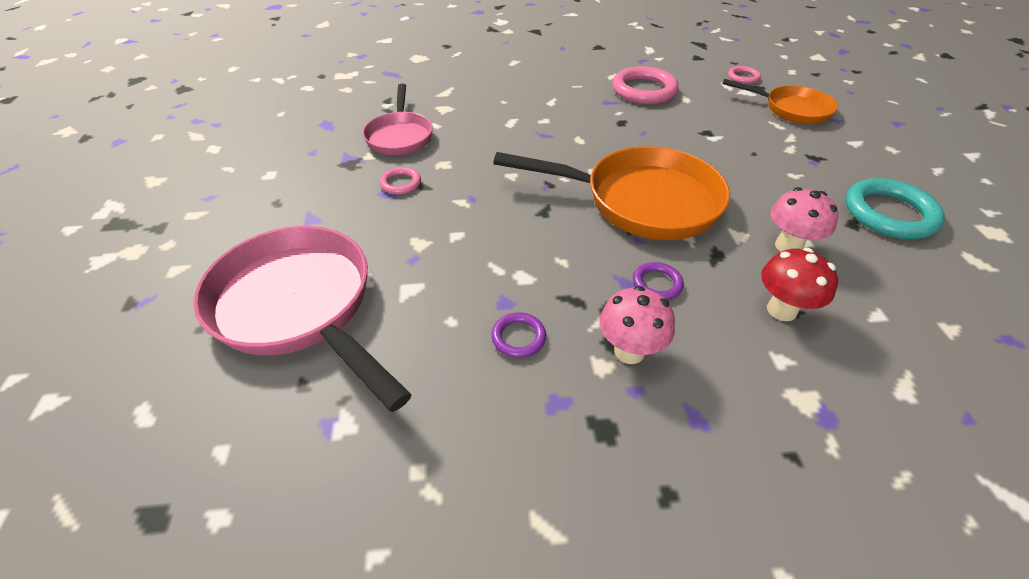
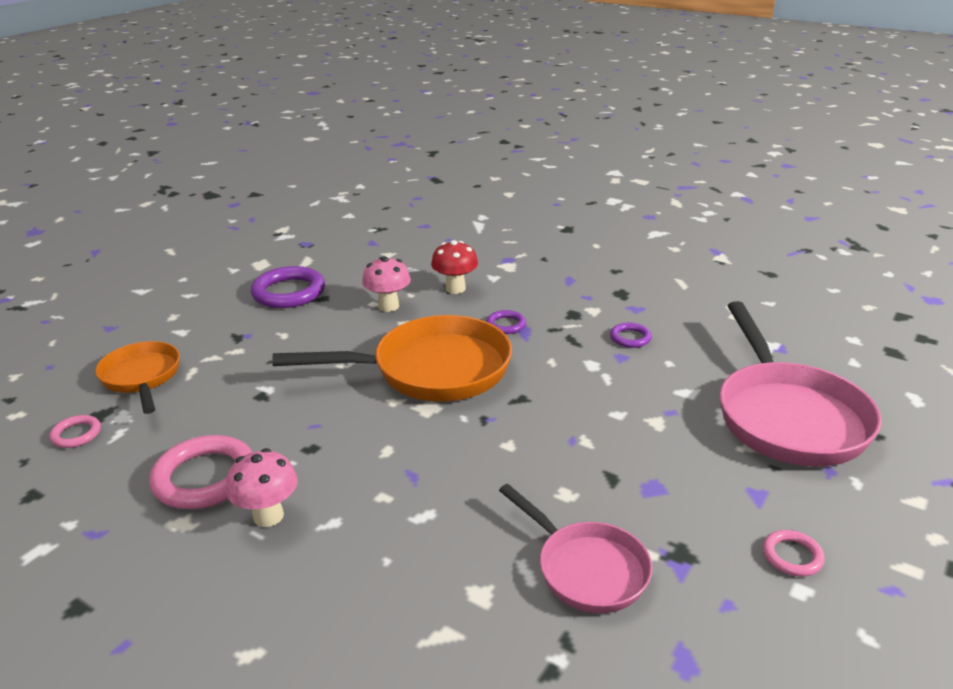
camera: 140 degrees left, 15 degrees down
(400, 136) = (586, 568): pink pan -> pink pan turned 105 degrees clockwise
(400, 183) = (634, 491): pink ring -> pink ring (792, 556)
(629, 351) = (569, 308): pink mushroom -> pink mushroom (268, 516)
(641, 201) = (431, 370): orange pan -> orange pan turned 120 degrees clockwise
(889, 213) = (289, 292): turquoise ring -> purple ring

